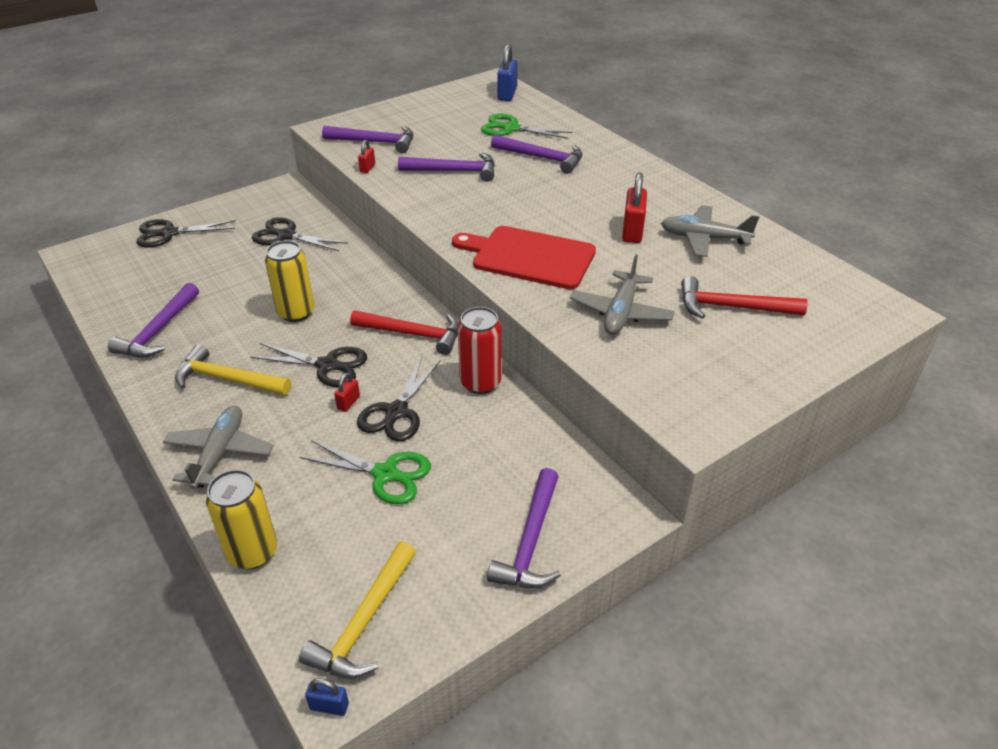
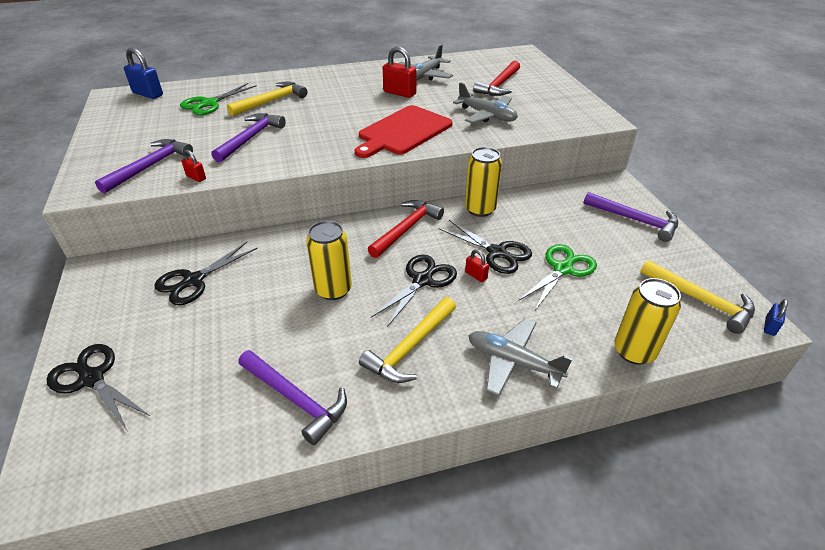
camera: 70 degrees left, 0 degrees up
(169, 233) = (92, 378): black scissors -> black scissors turned 120 degrees clockwise
(480, 383) = (480, 209): red can -> yellow can
(542, 158) = (272, 101): purple hammer -> yellow hammer

